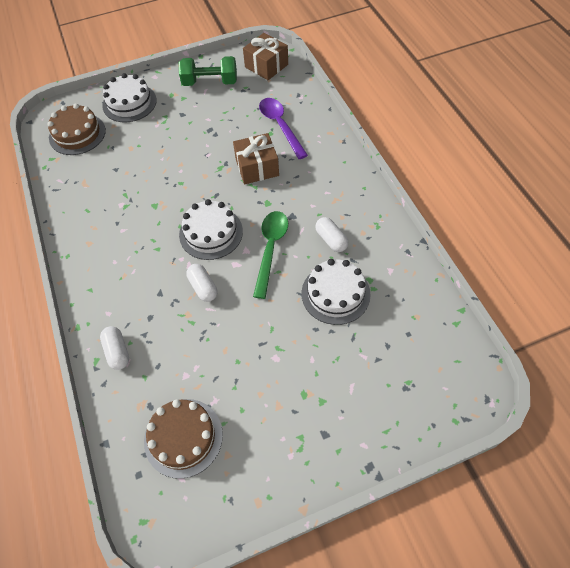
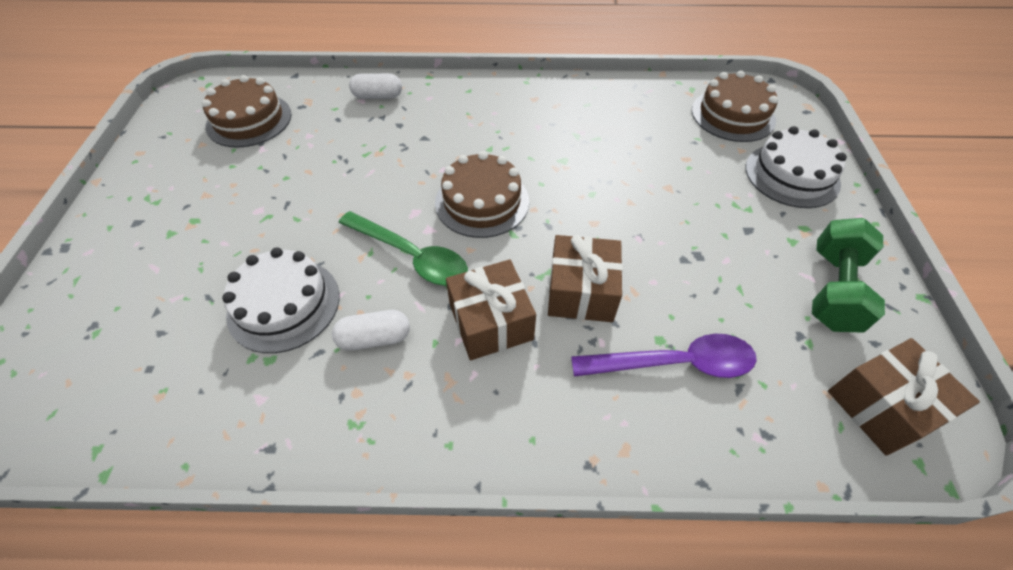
camera: 110 degrees right, 5 degrees down
(203, 287) = (403, 174): white capsule -> none
(211, 233) = (482, 202): white cake -> brown cake
(295, 196) = (491, 322): none -> brown gift

